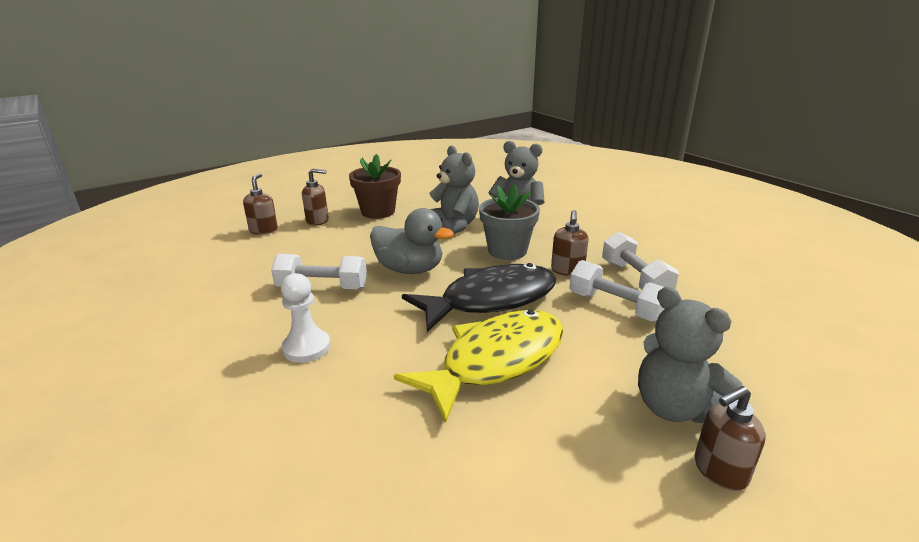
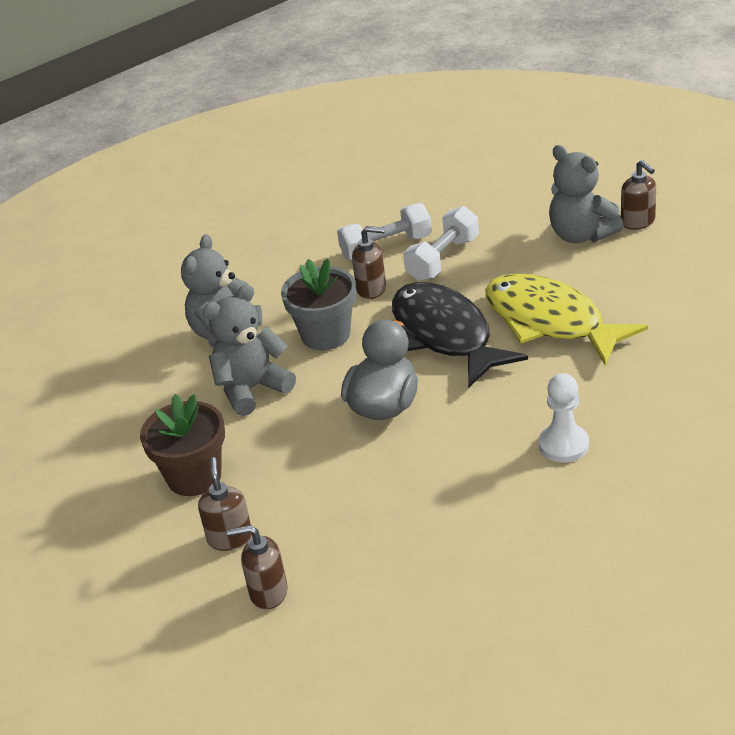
camera: 90 degrees left, 10 degrees up
(322, 287) = (440, 470): white dumbbell -> none
(674, 407) = (581, 235): grey teddy bear -> grey teddy bear turned 90 degrees clockwise

